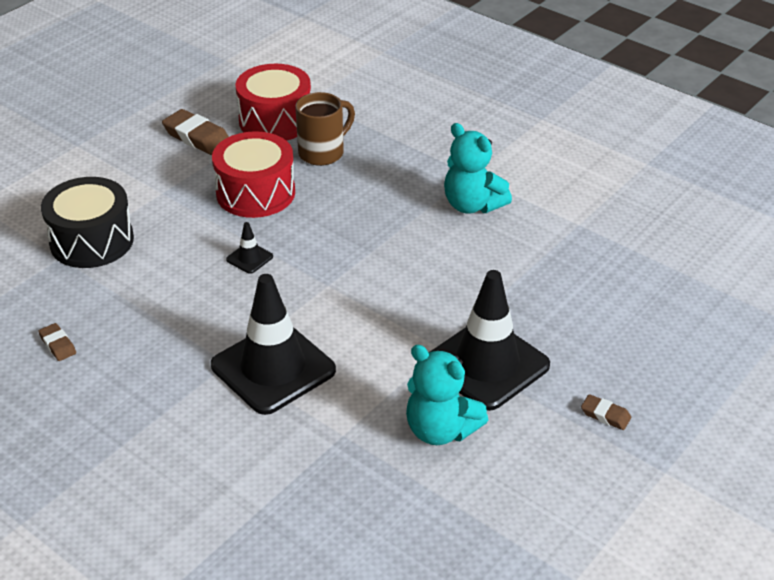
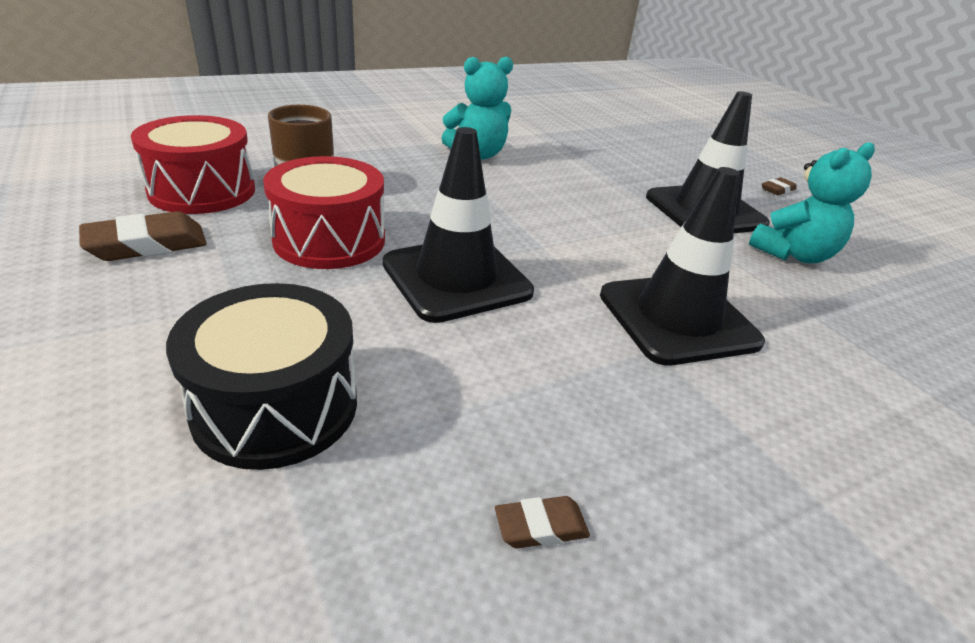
camera: 70 degrees left, 5 degrees down
(249, 258) = (456, 278): black traffic cone -> black traffic cone, size x2.44

